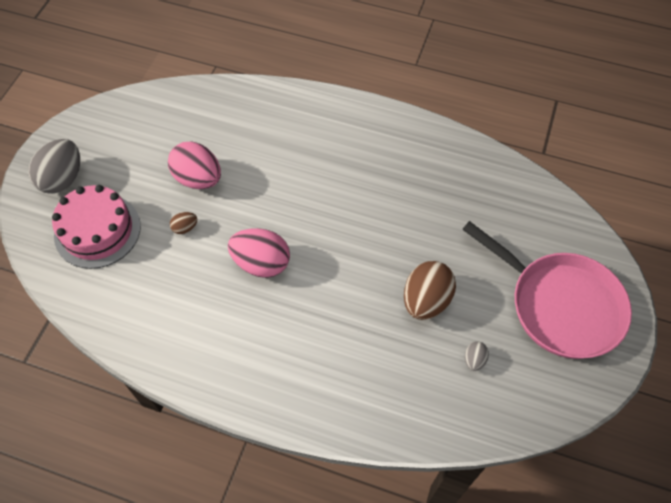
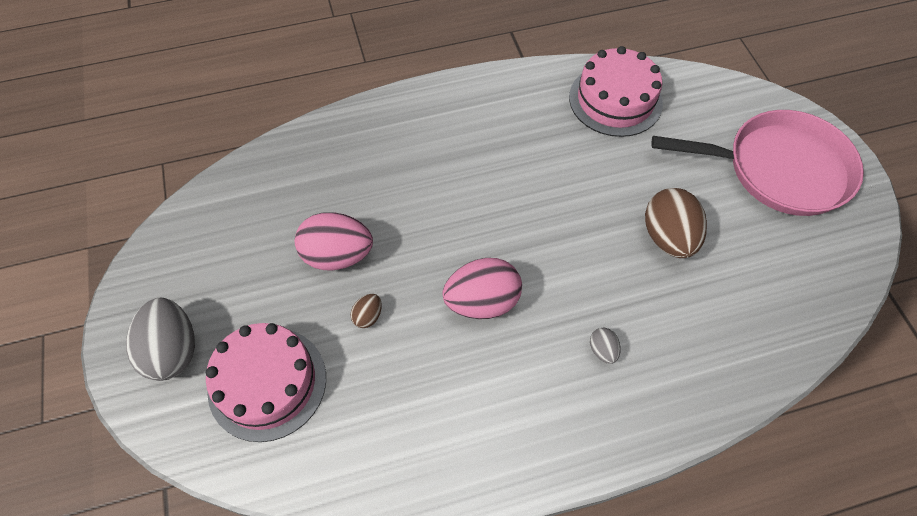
camera: 35 degrees left, 0 degrees up
(474, 360) = (757, 265): grey egg -> grey egg (602, 350)
(478, 182) = (615, 100): none -> pink cake

